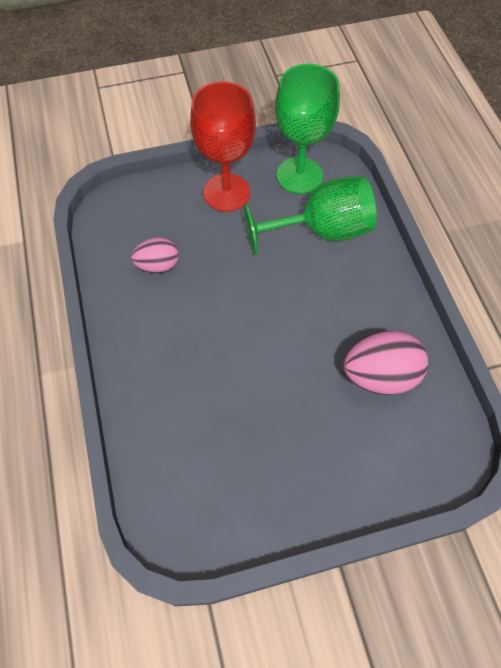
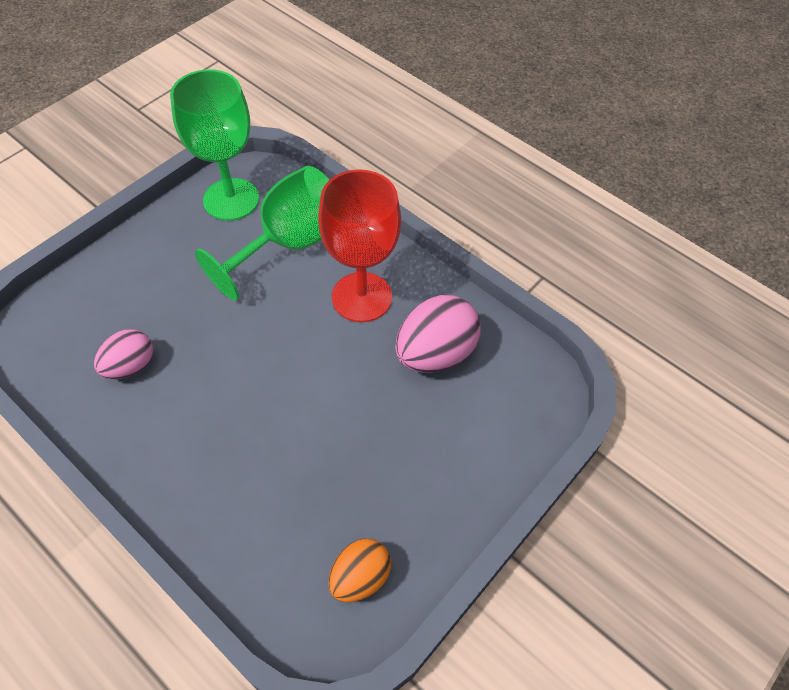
camera: 35 degrees left, 5 degrees down
(218, 509) = (360, 577): none -> orange egg
(226, 192) = (161, 252): red goblet -> red goblet (362, 297)

